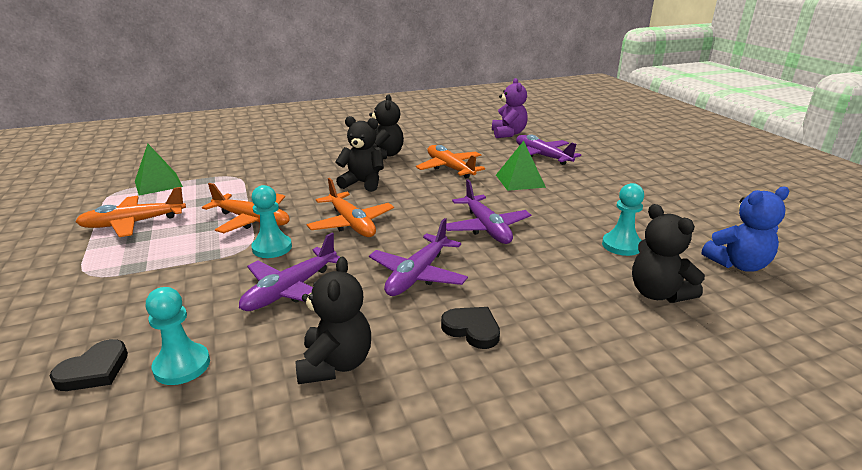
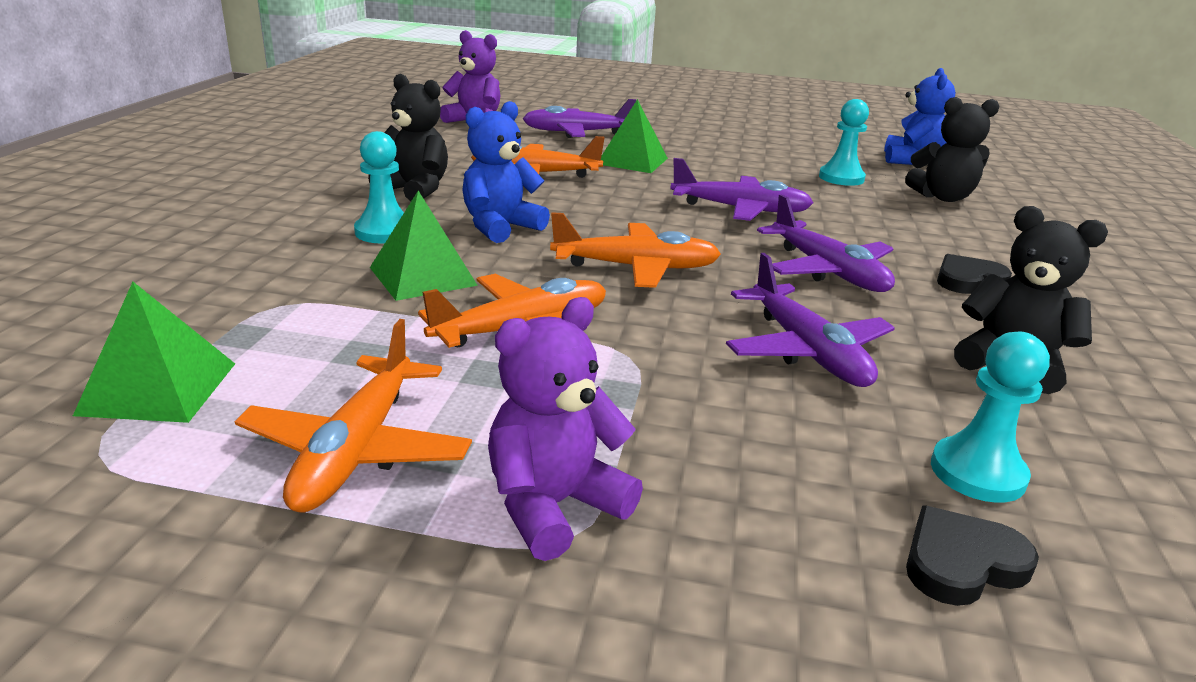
camera: 60 degrees left, 0 degrees up
(94, 370) = (961, 563): black heart -> black heart turned 90 degrees counterclockwise
(109, 266) = (554, 506): none -> purple teddy bear
(272, 248) = (653, 336): turquoise pawn -> turquoise pawn (384, 232)
(286, 187) = (422, 276): none -> green pyramid
(363, 183) = (500, 227): black teddy bear -> blue teddy bear

